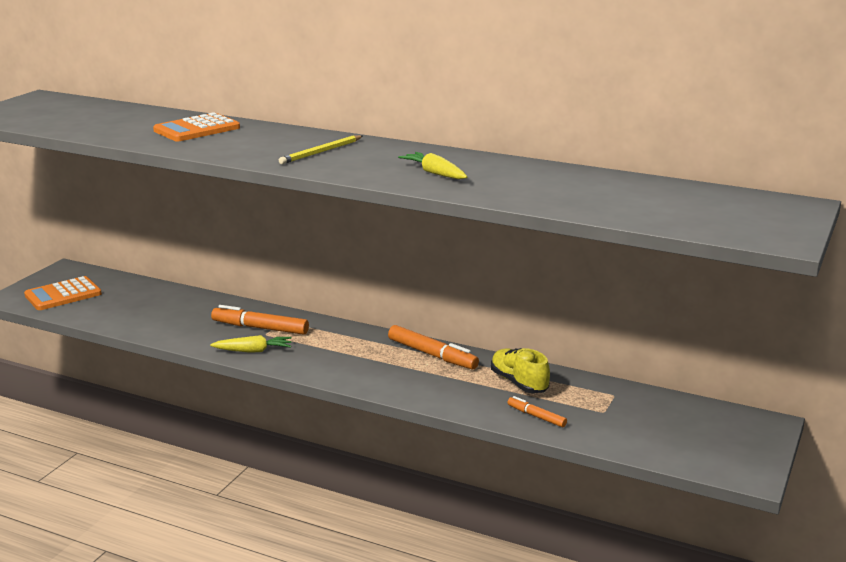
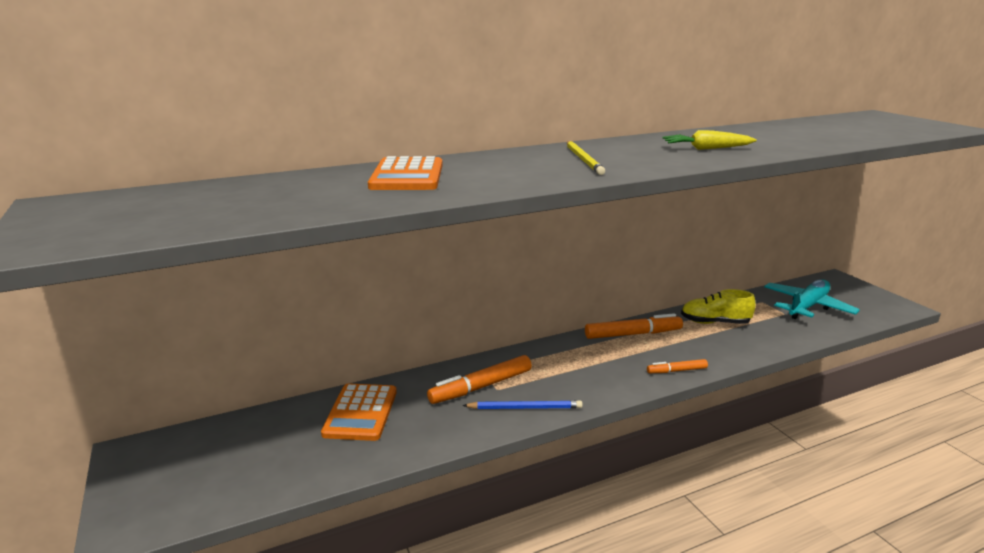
camera: 50 degrees left, 0 degrees up
(63, 295) = (196, 480): orange calculator -> orange calculator (360, 412)
(253, 351) = (525, 408): yellow carrot -> blue pencil
(536, 416) = (774, 336): orange marker -> orange marker (676, 371)
(645, 420) = (807, 306): none -> turquoise plane

